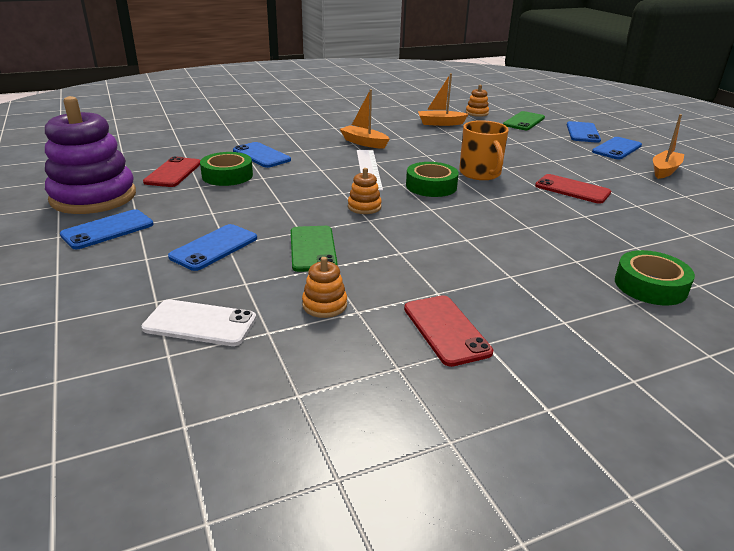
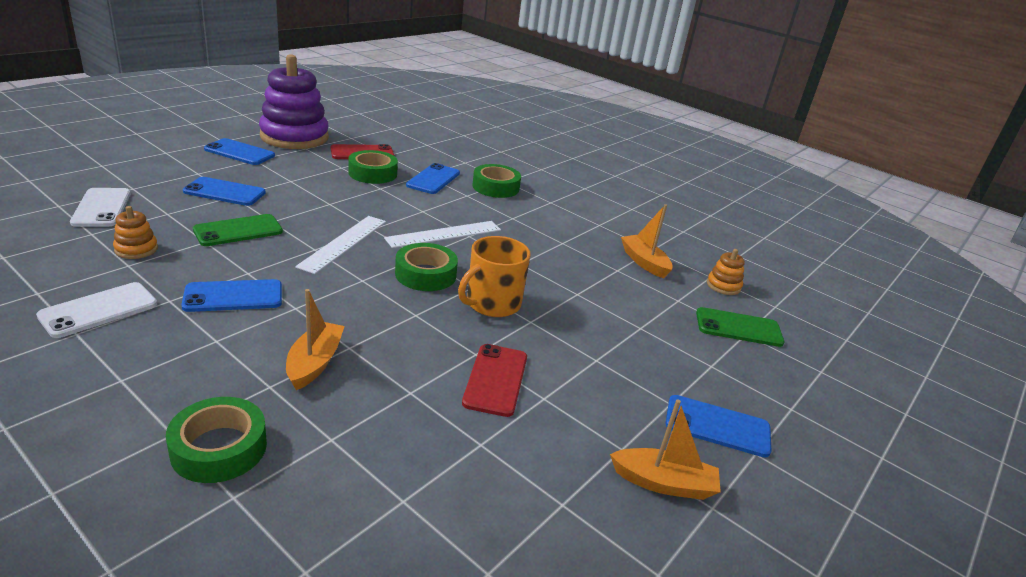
camera: 60 degrees right, 0 degrees up
(295, 138) = (495, 187): none -> green tape
(364, 143) = (520, 223): orange boat -> orange boat (314, 363)
(364, 207) = (343, 243): orange stacking toy -> white ruler
(446, 330) = (99, 310): red phone -> white phone
(583, 132) = (757, 388): blue phone -> blue phone (233, 296)

